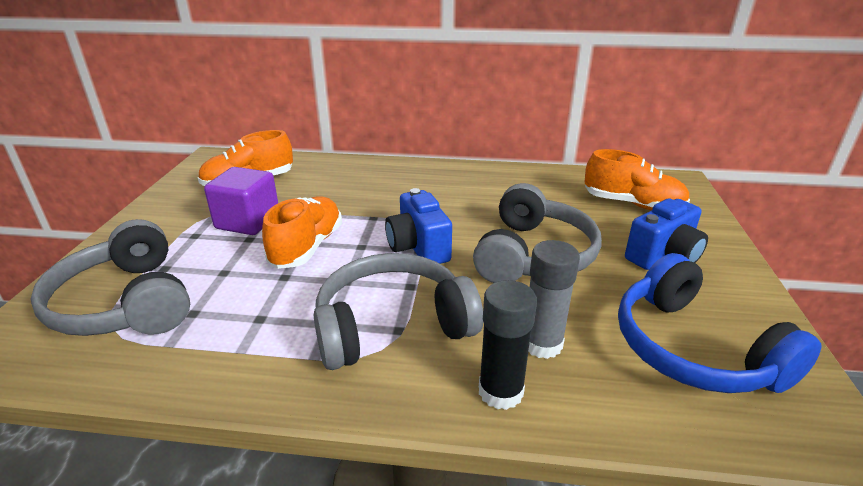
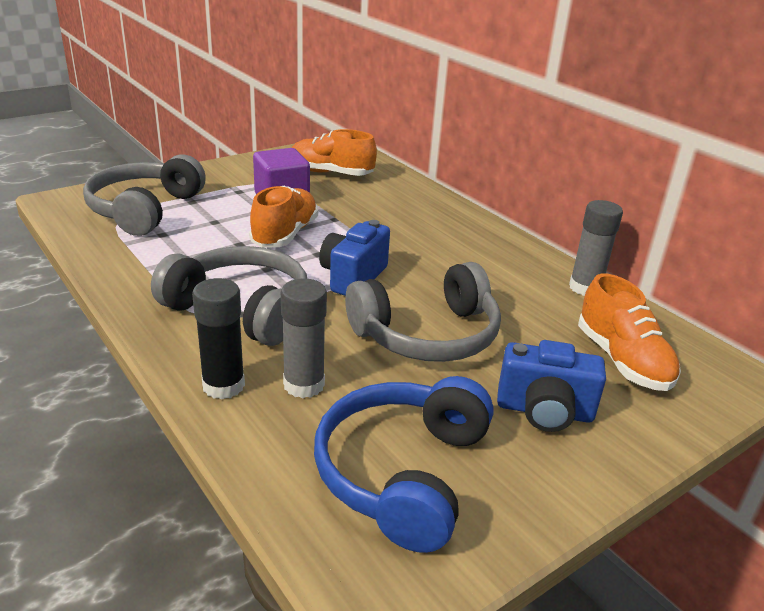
camera: 45 degrees right, 0 degrees up
(307, 247) = (285, 234): orange shoe -> orange shoe turned 45 degrees counterclockwise
(543, 175) = (585, 288): none -> grey glue stick

